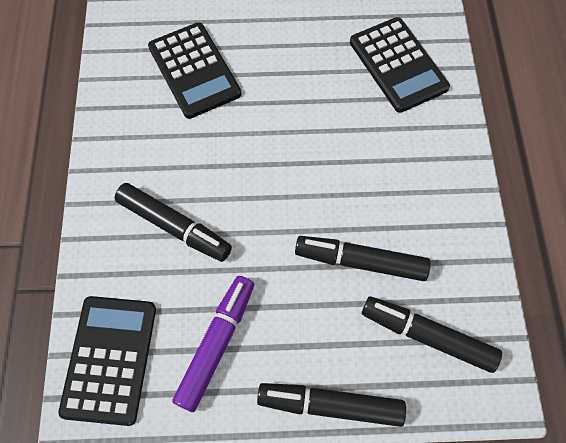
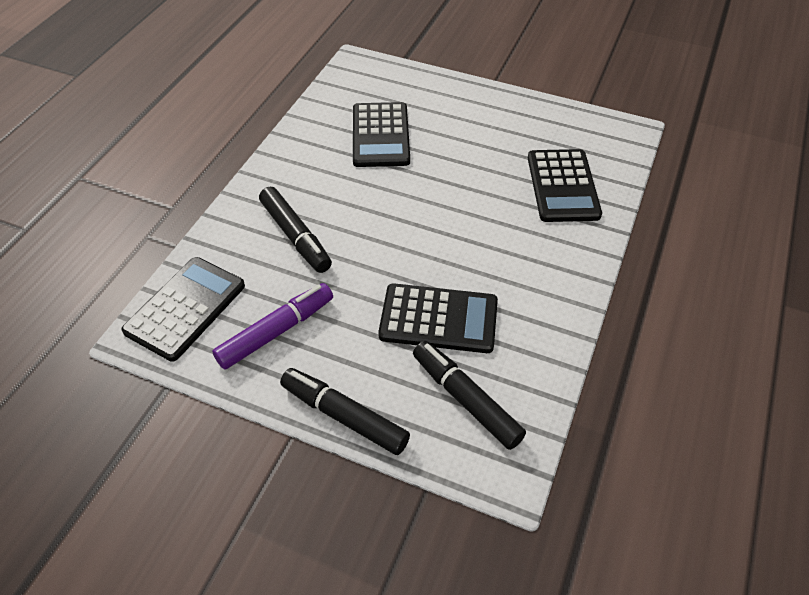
camera: 25 degrees right, 15 degrees down
(360, 262) = (438, 319): black marker -> black calculator

